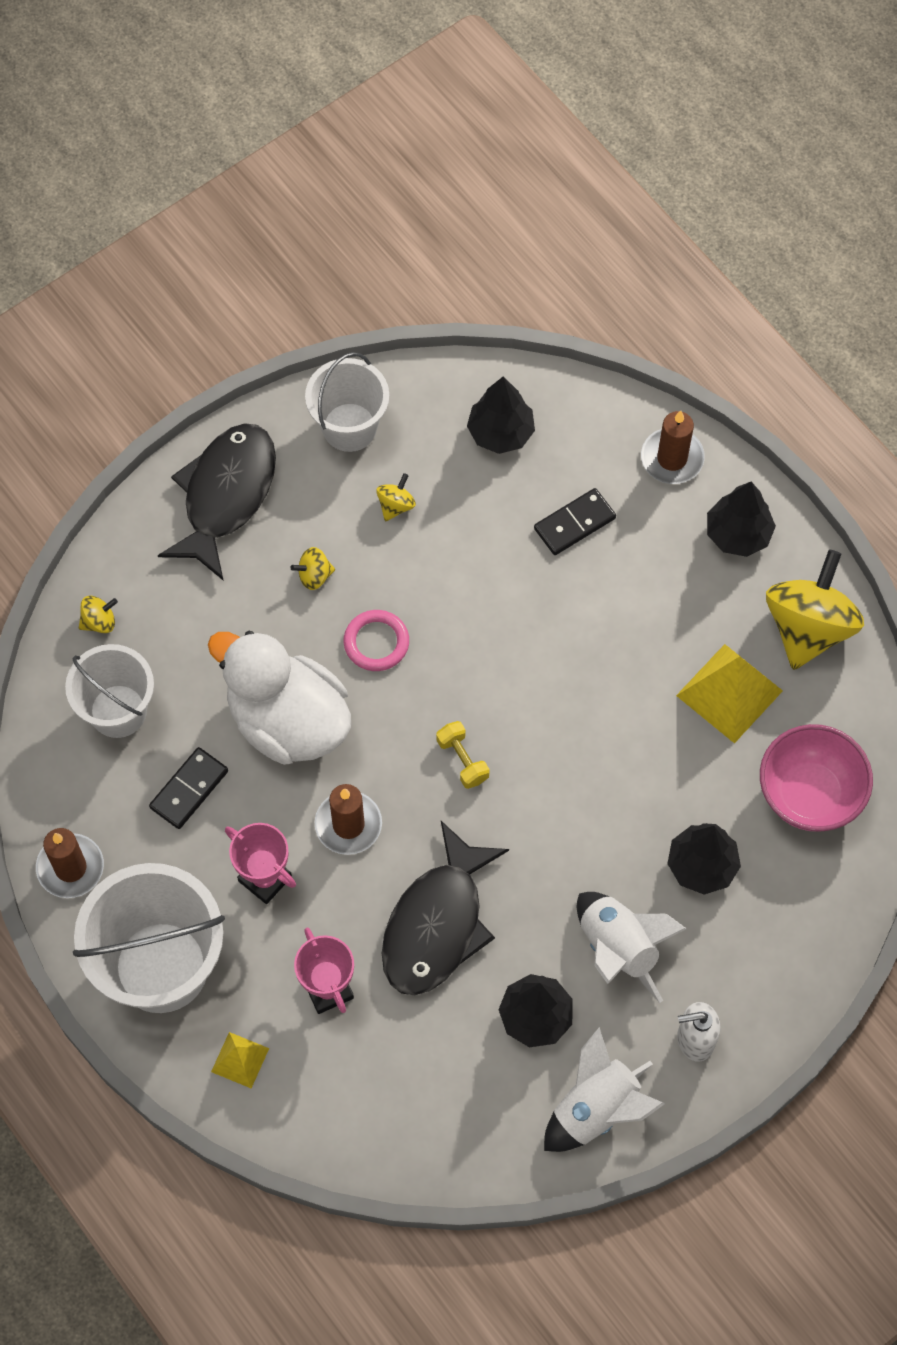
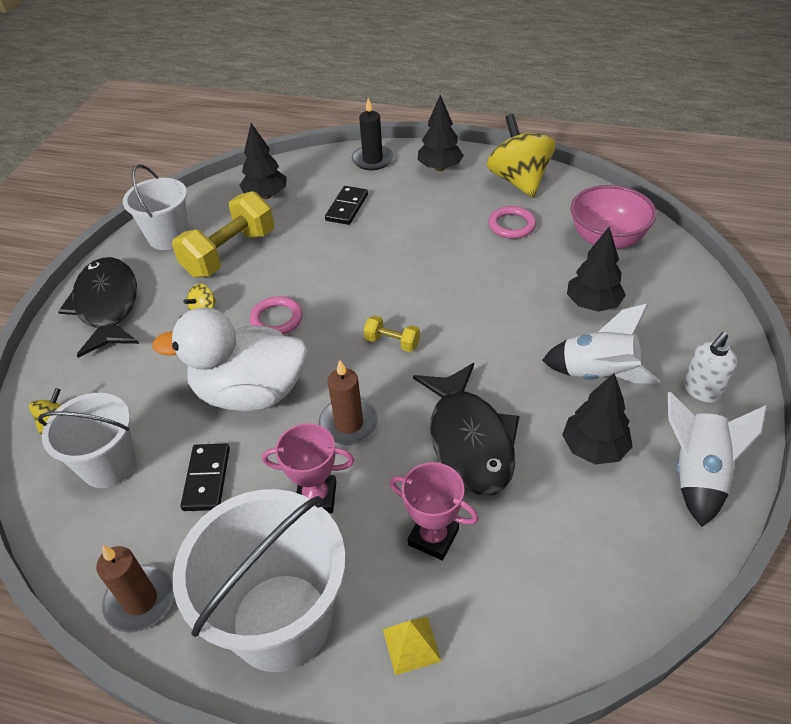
camera: 35 degrees left, 20 degrees down
(396, 505) = (230, 253): yellow spinning top -> yellow dumbbell
(672, 458) = (372, 160): brown candle -> black candle
(729, 693) = (511, 225): yellow pyramid -> pink ring

